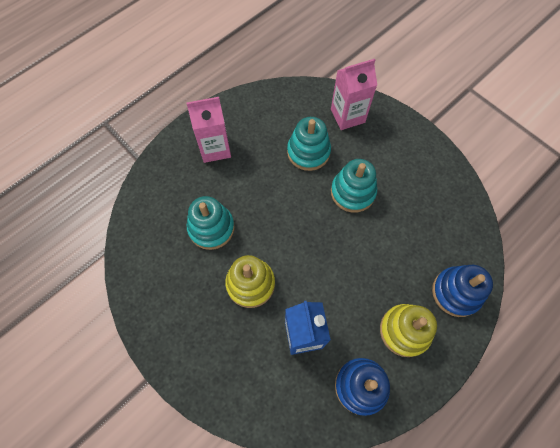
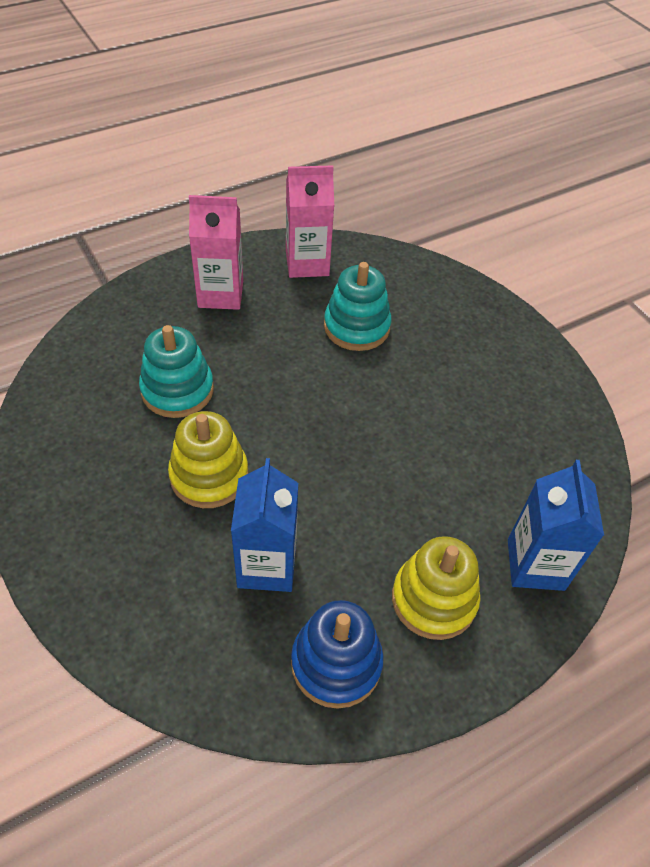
camera: 10 degrees right, 15 degrees down
(347, 116) = (430, 295): pink carton -> pink carton (307, 263)
(352, 192) = (408, 391): turquoise stacking toy -> none
(456, 292) = (535, 564): blue stacking toy -> blue carton

